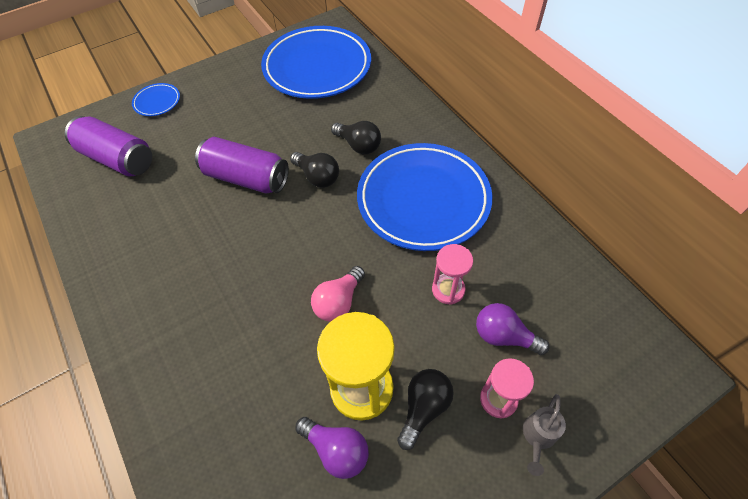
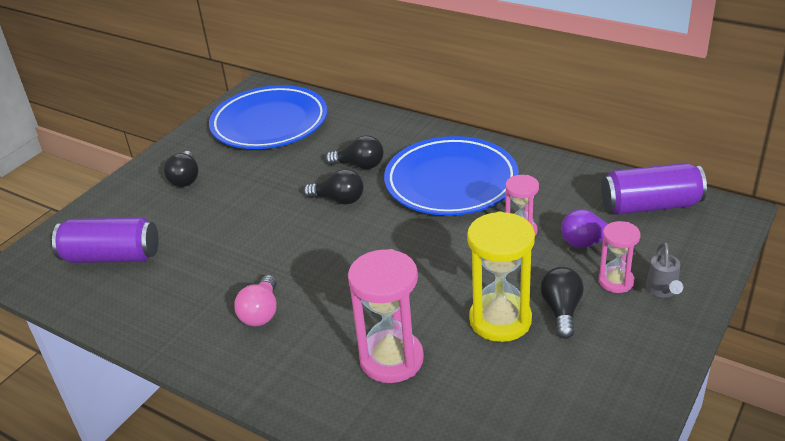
camera: 25 degrees left, 20 degrees down
(157, 102) = (117, 200): blue plate -> none
(218, 100) = (185, 178): none -> black light bulb
(244, 383) = (391, 359): none -> pink hourglass
(246, 178) = (268, 224): purple can -> purple can (650, 206)
(336, 450) = (511, 365): purple light bulb -> none
(339, 302) = (432, 274): pink light bulb -> pink light bulb (261, 313)

